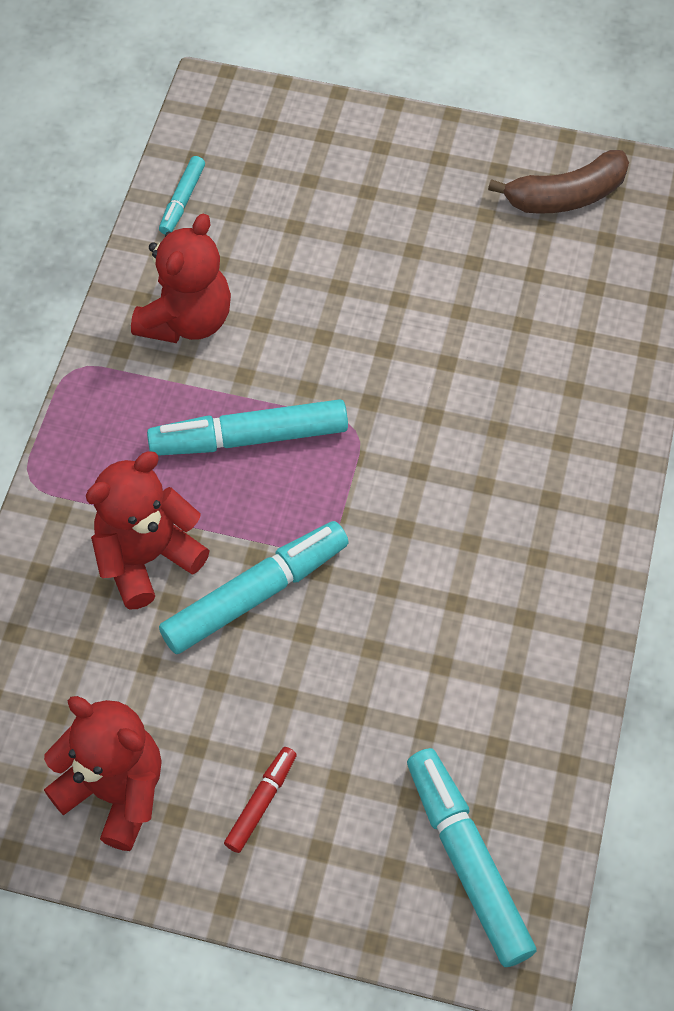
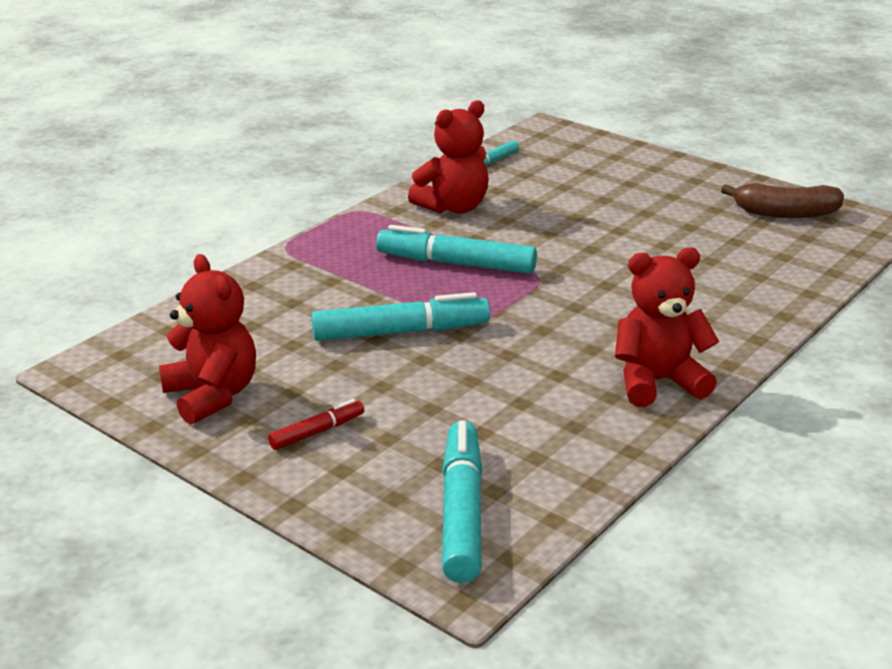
camera: 25 degrees right, 30 degrees down
(147, 557) = (335, 297): red teddy bear -> red teddy bear (657, 382)

